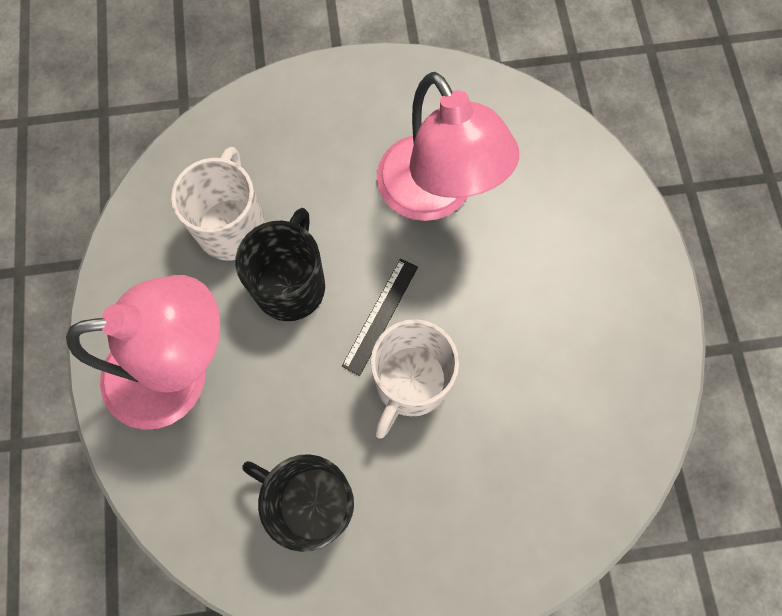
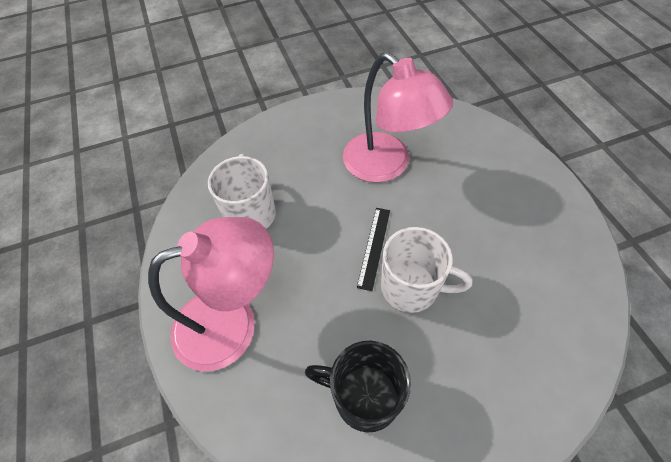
camera: 10 degrees left, 15 degrees down
(291, 285) = (303, 241): black mug -> none
(410, 382) = (411, 287): white mug -> white mug turned 90 degrees counterclockwise

